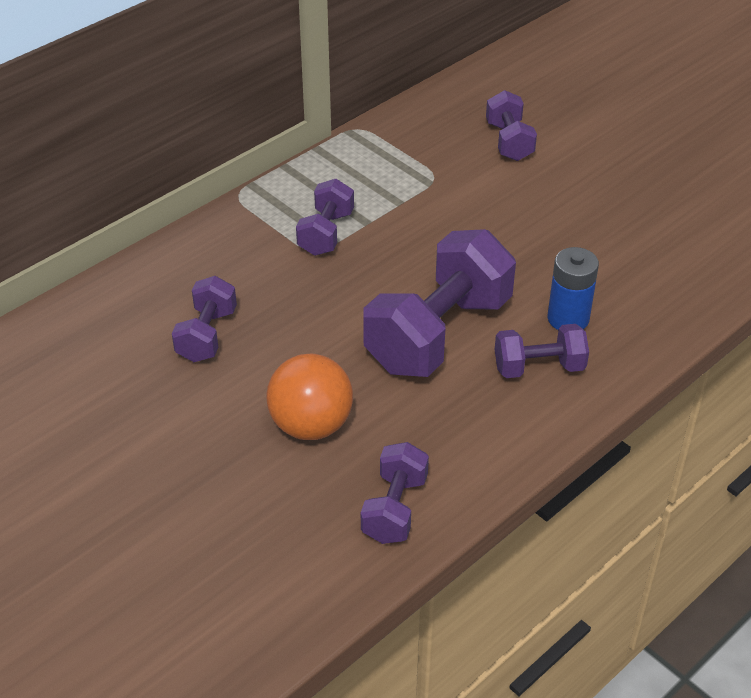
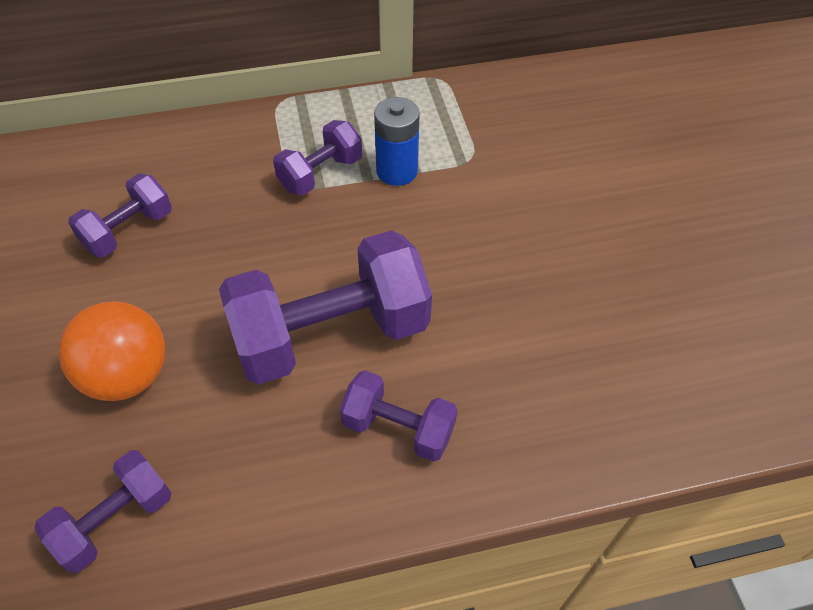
camera: 30 degrees right, 10 degrees up
(509, 141) = (577, 150): purple dumbbell -> none
(568, 318) = (477, 383): blue battery -> blue battery (397, 171)

